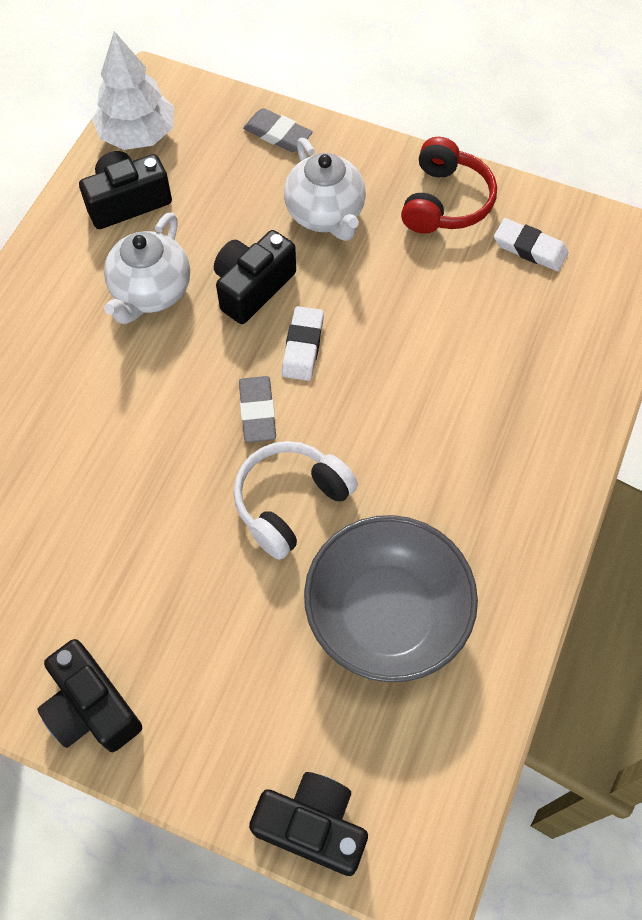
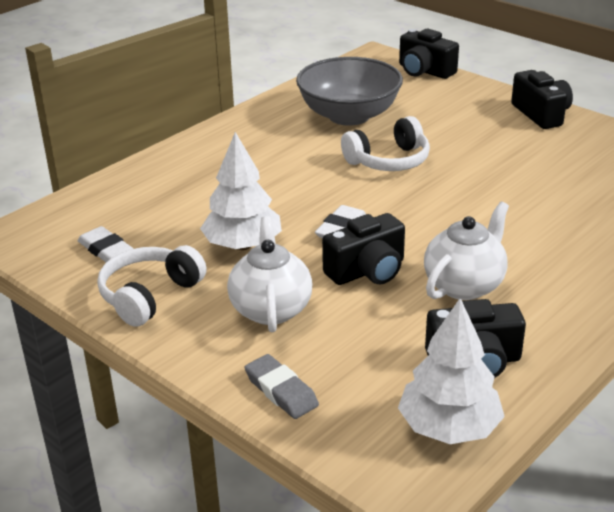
camera: 160 degrees left, 30 degrees down
(257, 411) = (394, 202): grey eraser -> none
(395, 292) = (243, 245): none -> white tree
(445, 201) = (149, 295): red headphones -> white headphones

